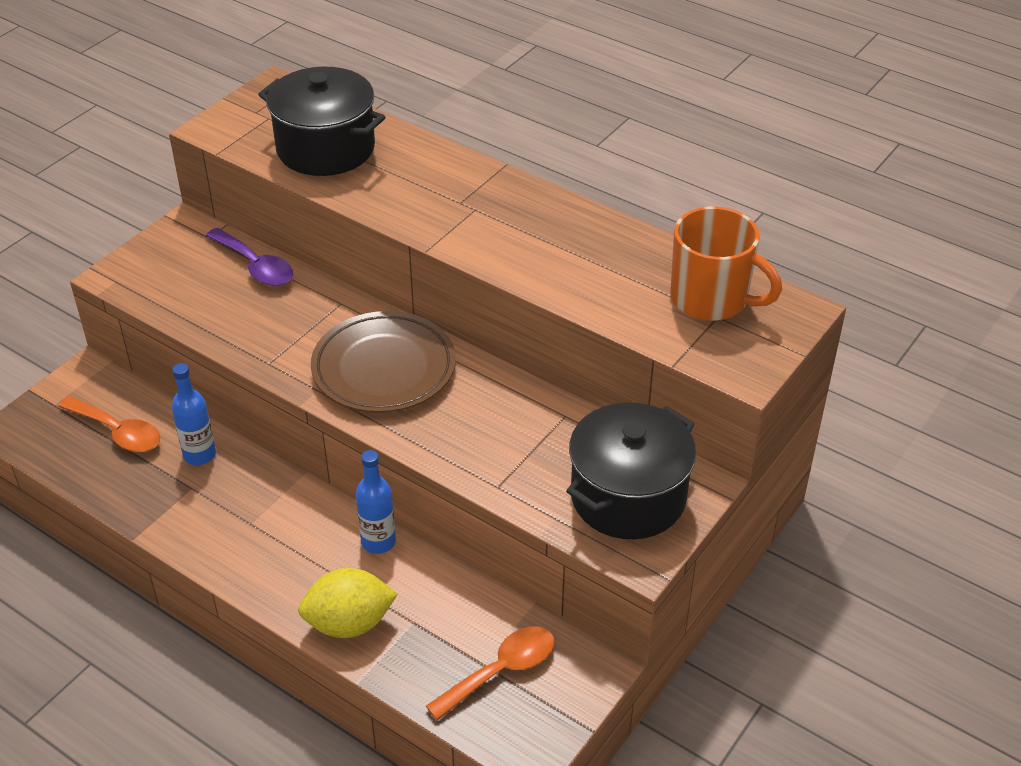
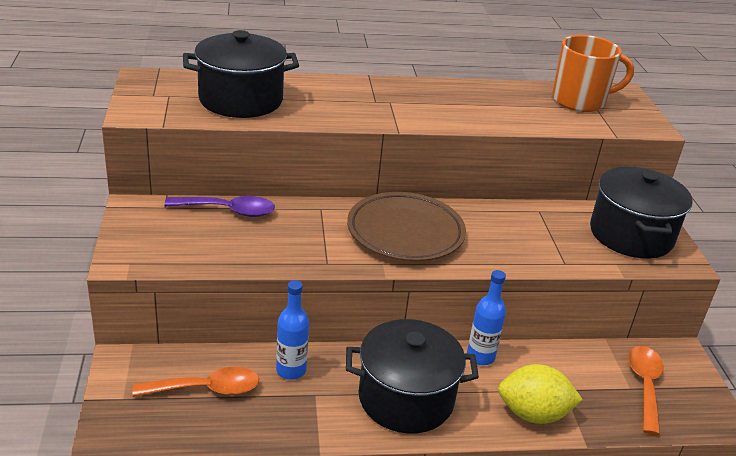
camera: 45 degrees left, 10 degrees down
(258, 538) = (406, 398): none -> black pot
(349, 623) = (533, 414): yellow lemon -> yellow lemon turned 60 degrees clockwise

